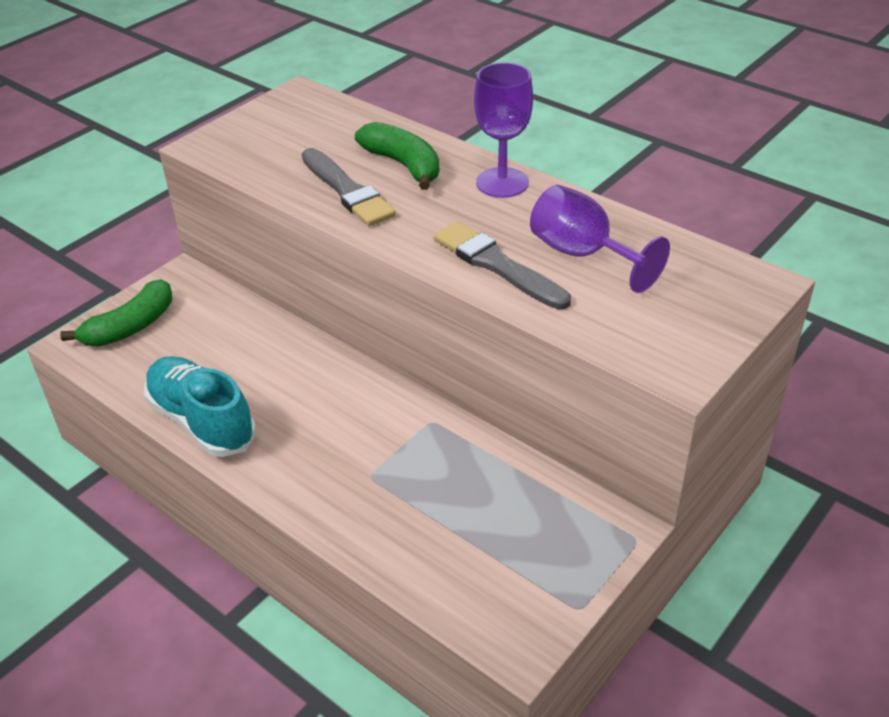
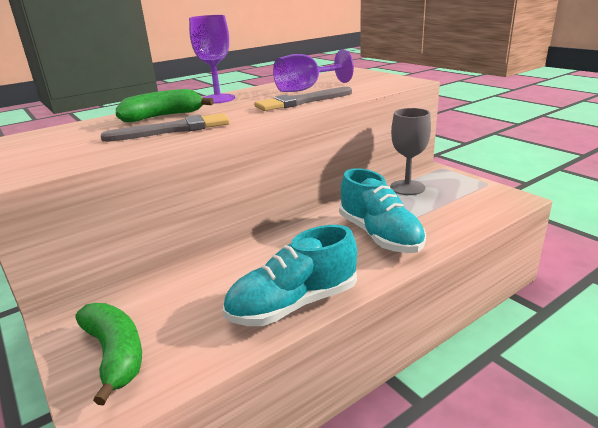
camera: 75 degrees left, 15 degrees down
(357, 475) = (379, 235): none -> turquoise shoe
(528, 494) = (407, 188): none -> grey goblet

